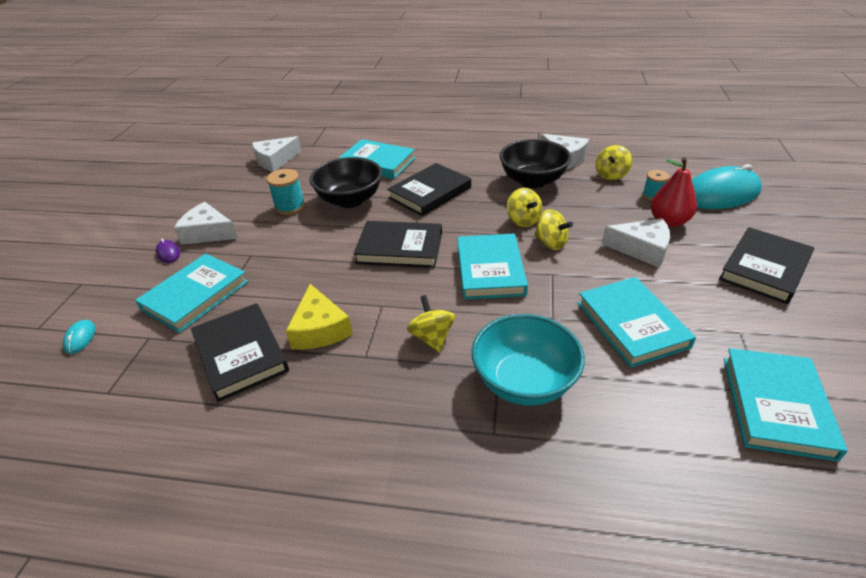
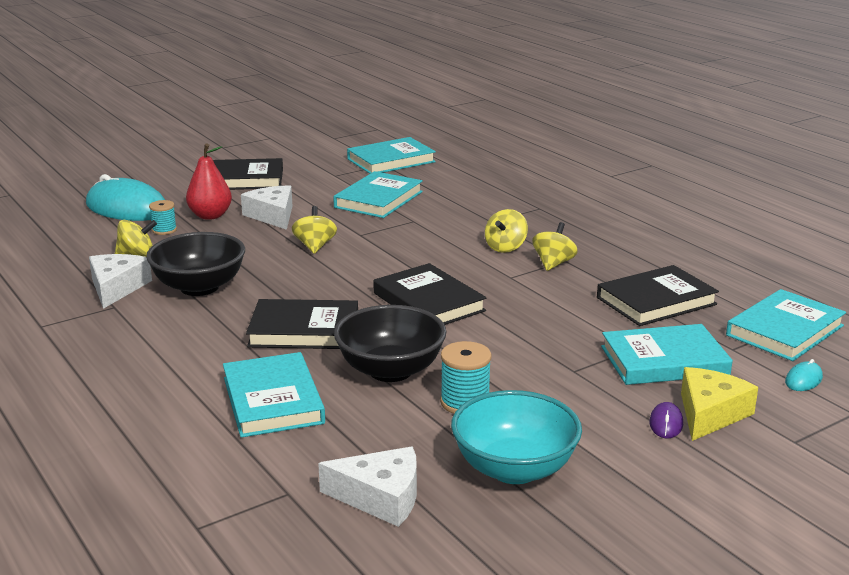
camera: 135 degrees left, 15 degrees down
(208, 233) = (598, 424): white cheese -> none
(240, 354) = (656, 301): black book -> black book turned 45 degrees clockwise
(320, 329) = (577, 286): yellow cheese -> yellow cheese (710, 413)
(490, 270) = (394, 256): turquoise book -> turquoise book (785, 330)
(523, 220) = (292, 267): yellow spinning top -> yellow spinning top (553, 264)
(524, 382) = (488, 212): turquoise bowl -> turquoise bowl (514, 469)

